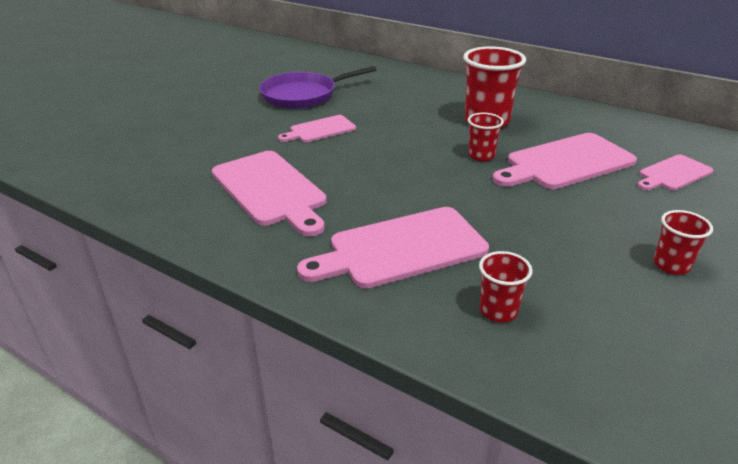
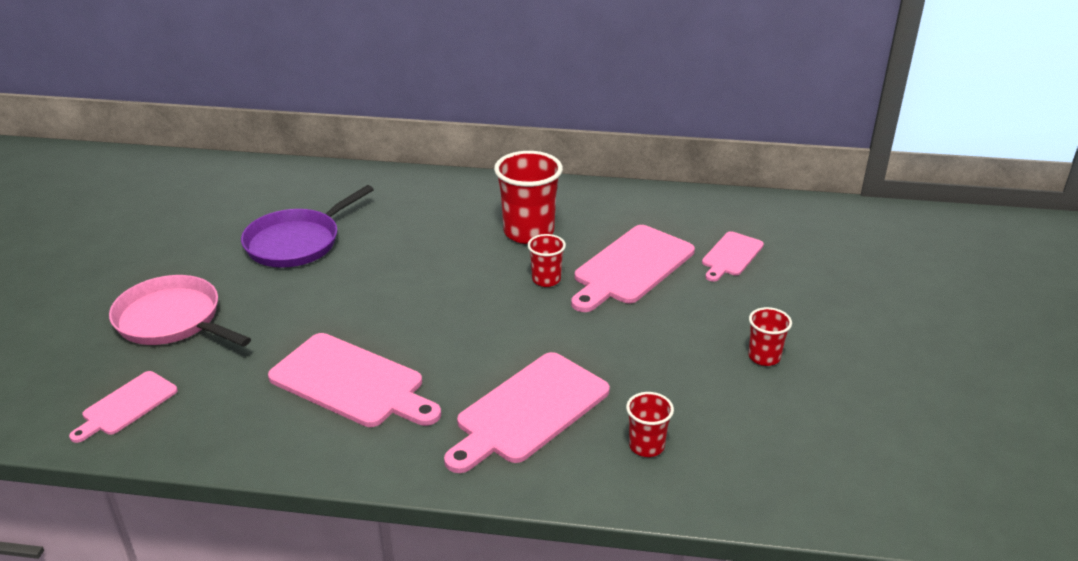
camera: 25 degrees left, 0 degrees up
(182, 122) = (172, 320): none -> pink pan
(320, 130) = (352, 288): pink cutting board -> pink cutting board (127, 405)

